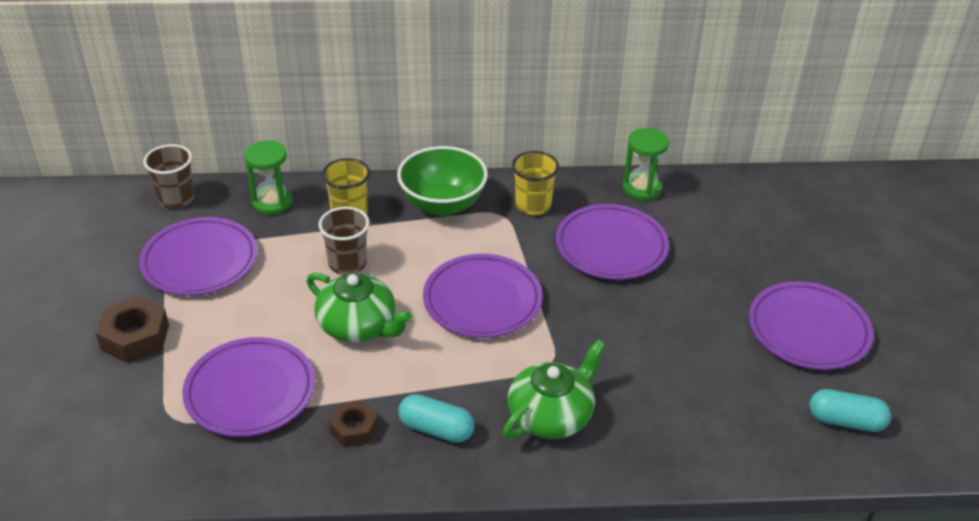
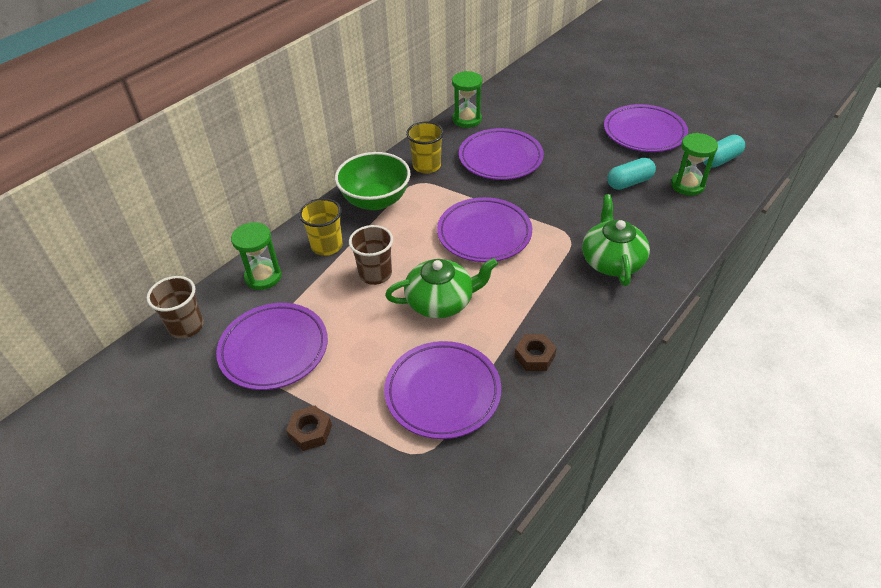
camera: 45 degrees left, 5 degrees up
(135, 337) = (310, 431): brown nut -> brown nut, size x0.65
(436, 429) = (574, 317): turquoise capsule -> turquoise capsule (629, 182)
(757, 415) = (687, 185): none -> green hourglass

